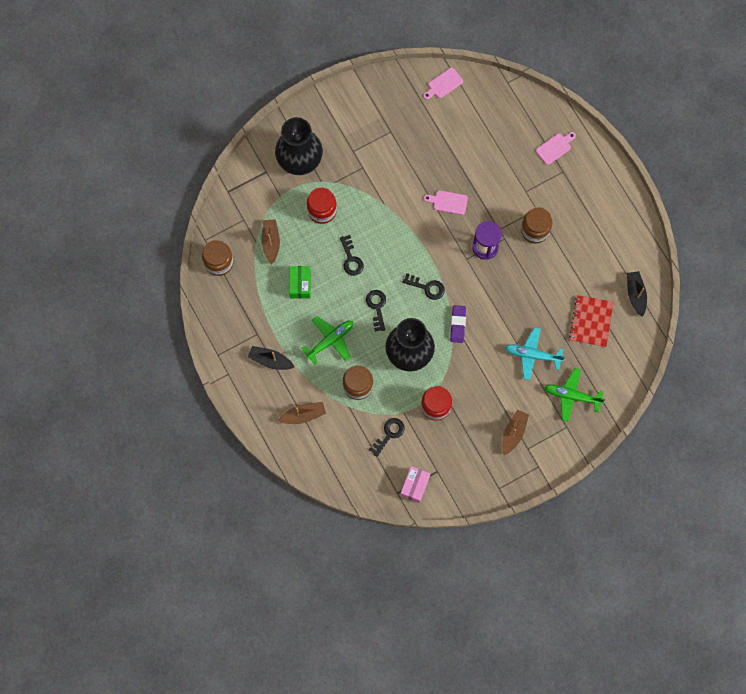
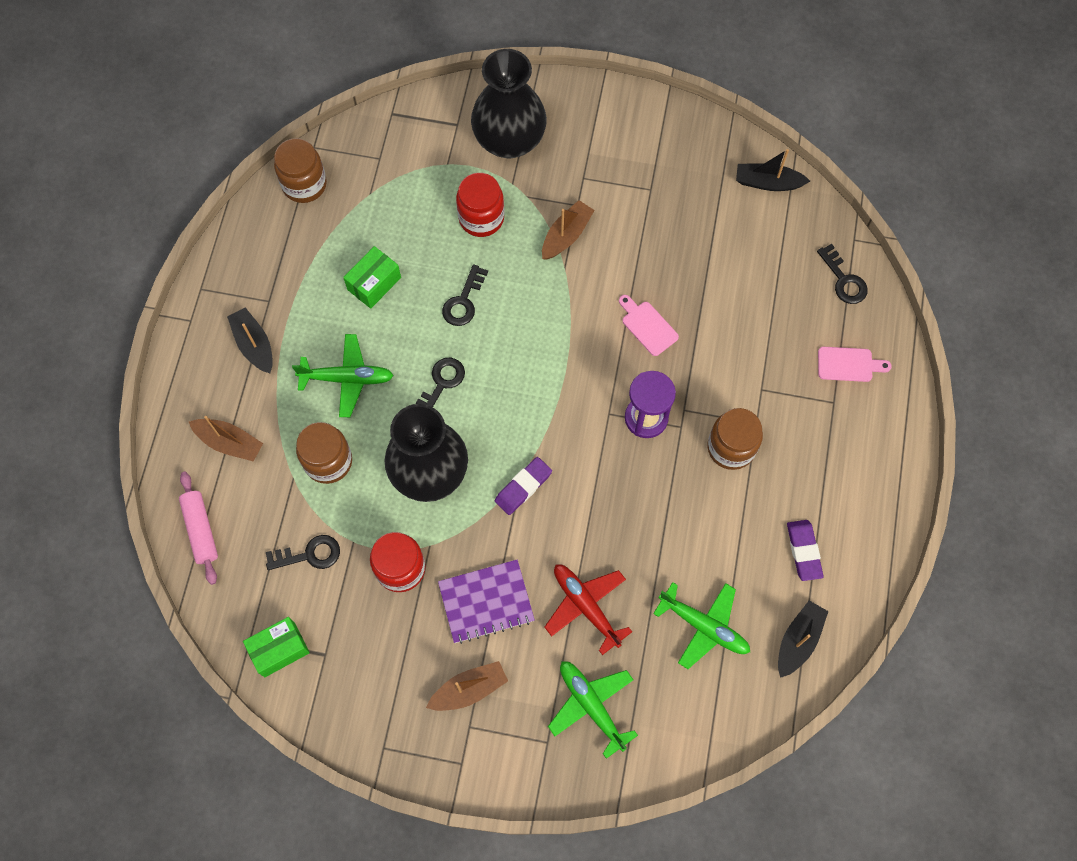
camera: 40 degrees right, 5 degrees down
(271, 242) = (386, 208): brown boat -> brown boat (566, 235)
(328, 464) = (201, 530): none -> pink rolling pin
(415, 486) = (279, 649): pink box -> green box
(427, 287) = (526, 409): black key -> black key (843, 280)
(443, 84) = (768, 183): pink cutting board -> black boat
(487, 389) = (486, 602): none -> purple notebook
(532, 355) = (586, 606): turquoise plane -> red plane
(590, 321) = (704, 626): red notebook -> green plane
(605, 252) = (803, 551): none -> purple eraser

